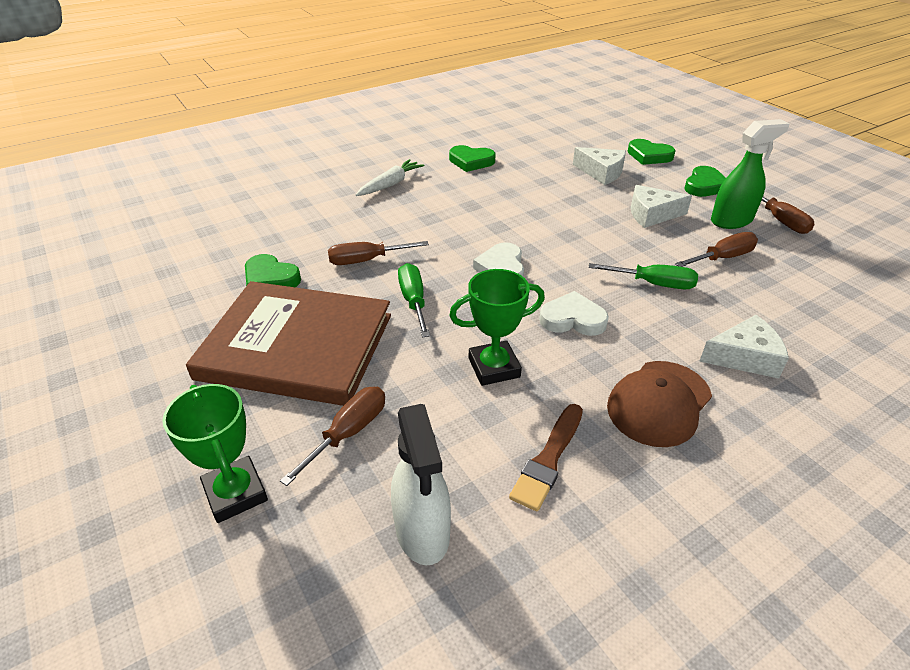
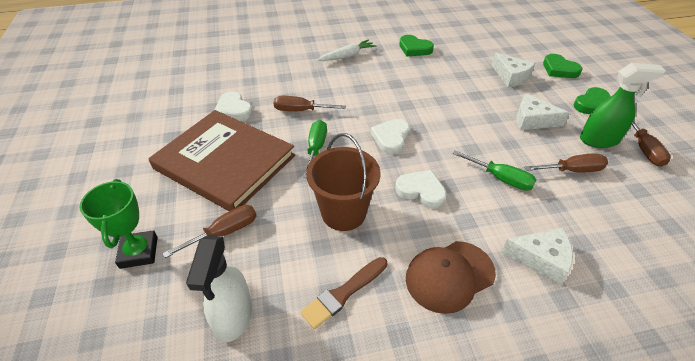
camera: 20 degrees right, 5 degrees up
(270, 279) = (233, 110): green heart -> white heart
(494, 367) = (343, 213): green trophy -> brown bucket

